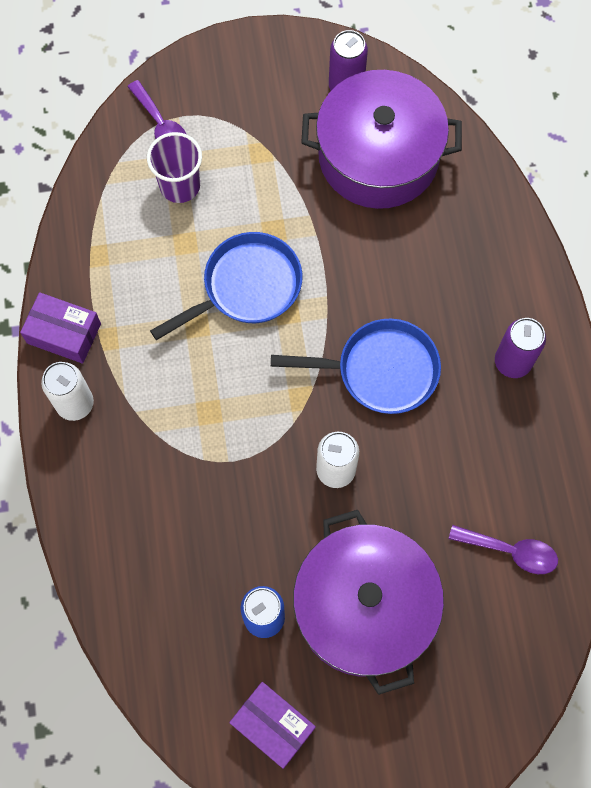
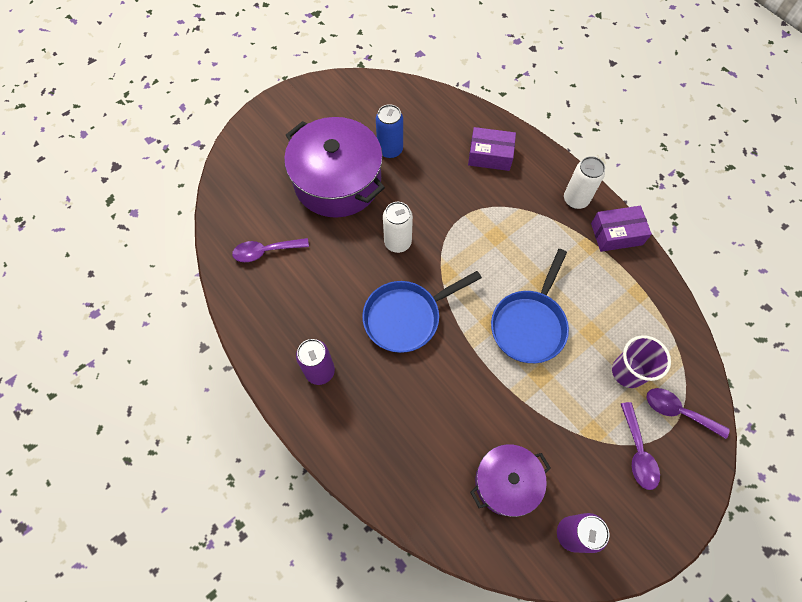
camera: 150 degrees right, 5 degrees down
(231, 114) = (638, 452): none -> purple spoon
(273, 726) = (354, 107): purple box -> purple box (490, 155)
(378, 156) = (506, 482): purple pot -> purple pot, size x0.58

